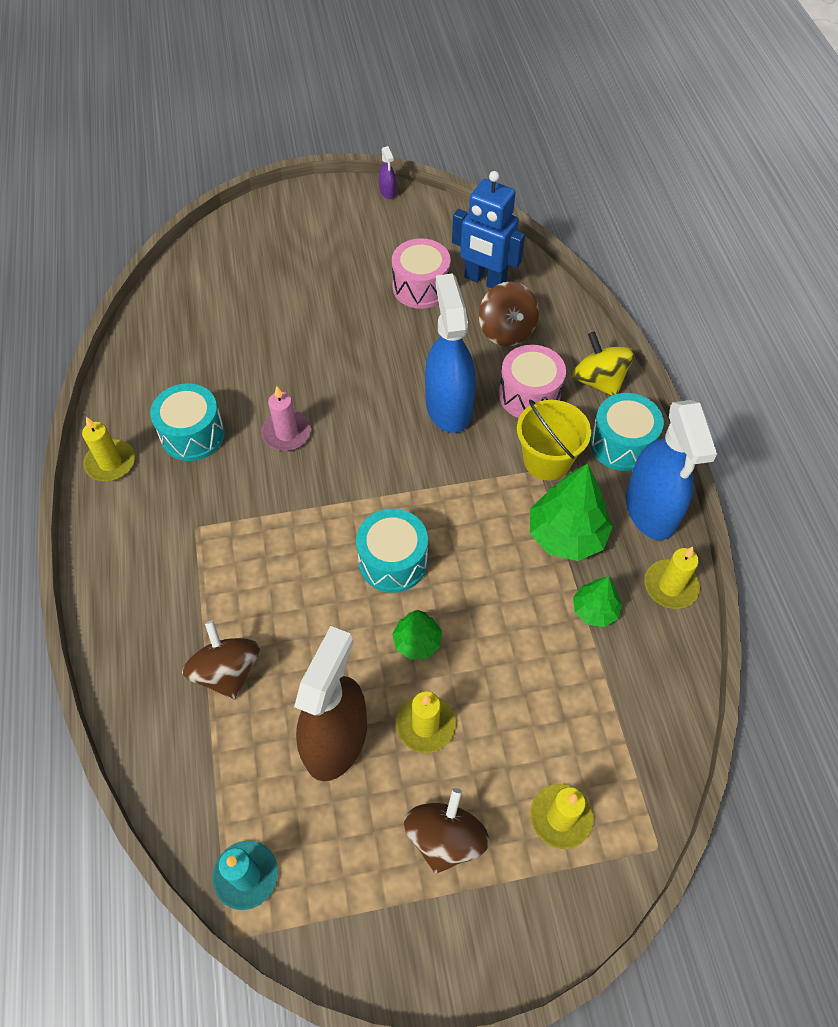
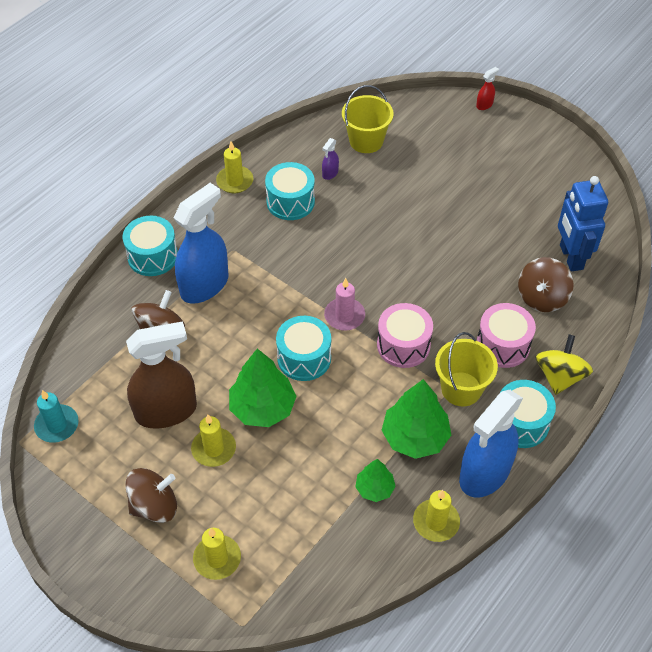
camera: 50 degrees right, 5 degrees down
(120, 609) = (152, 256): none -> turquoise drum
(191, 321) = (366, 141): none -> yellow bucket
(256, 210) = (484, 105): none -> red spray bottle
(286, 433) = (338, 243): pink candle -> pink candle (344, 316)
(387, 192) = (582, 155): purple spray bottle -> purple spray bottle (330, 173)
(417, 641) = (262, 408): green tree -> green tree, size x1.78
(421, 287) = (523, 228): pink drum -> pink drum (403, 345)
(448, 406) = (445, 308): blue spray bottle -> blue spray bottle (205, 285)

